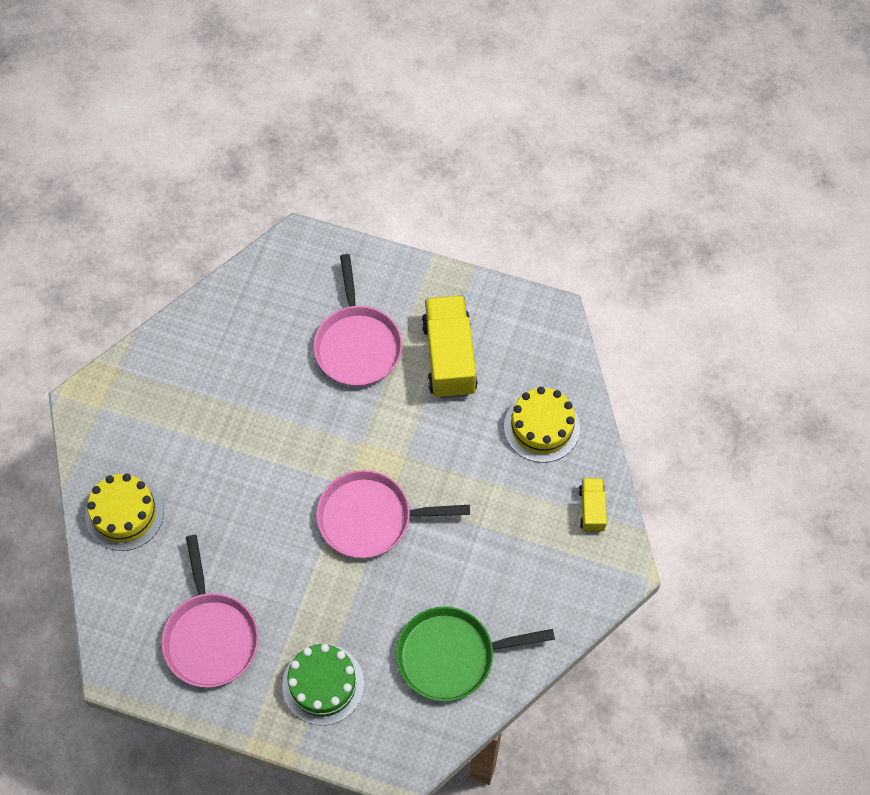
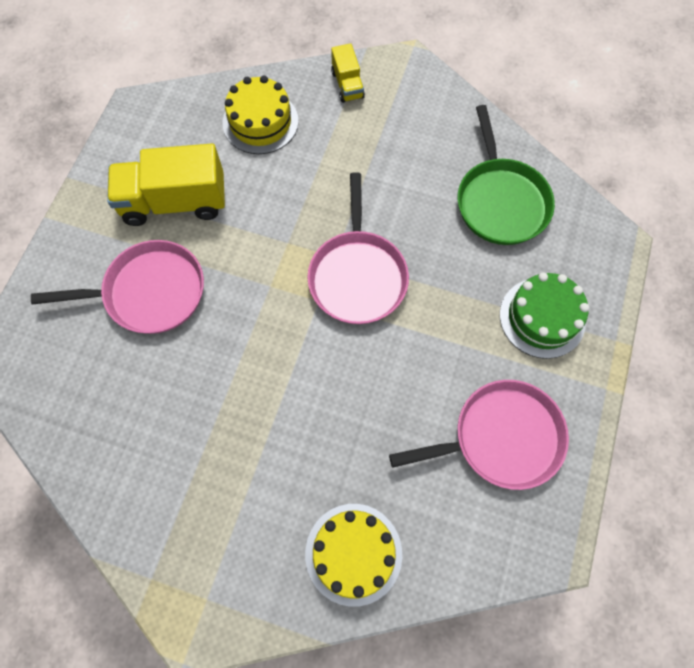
camera: 90 degrees left, 5 degrees up
(592, 509) = (347, 85): yellow truck -> yellow truck turned 105 degrees counterclockwise

